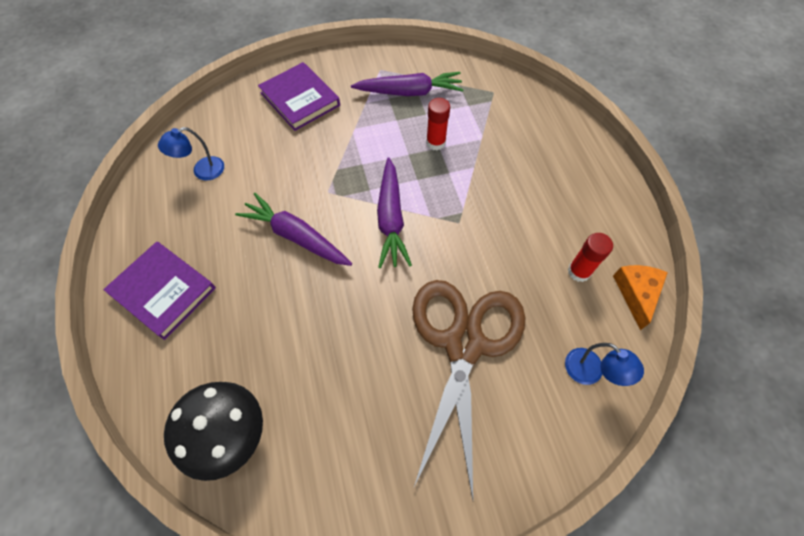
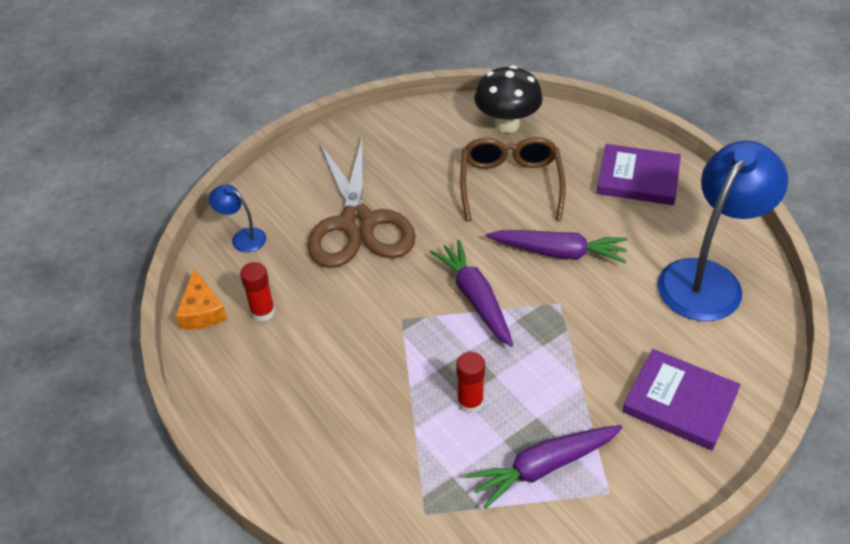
camera: 160 degrees right, 15 degrees down
(202, 171) = (707, 278): blue lamp -> blue lamp, size x2.27
(286, 335) = (510, 184): none -> brown glasses

